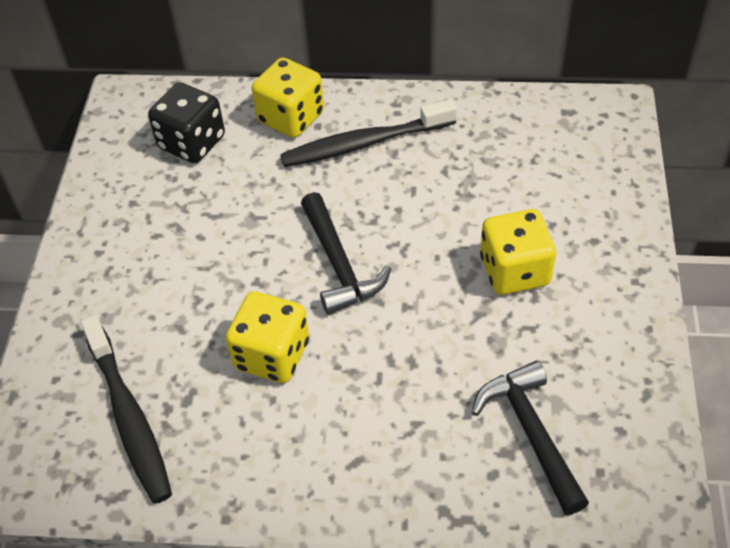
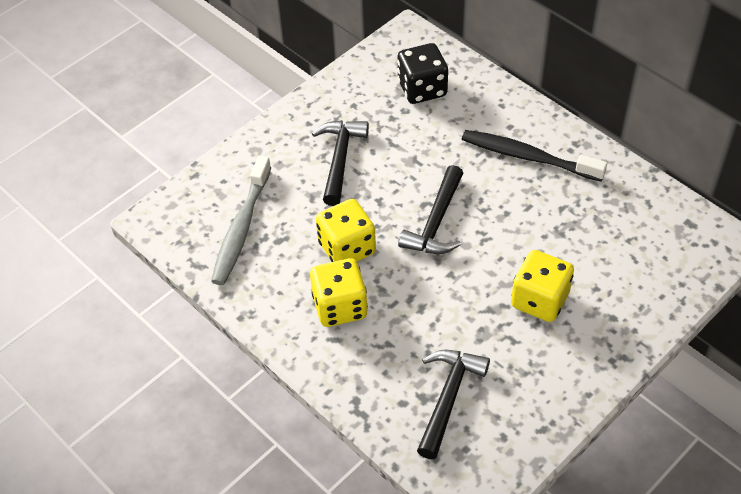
camera: 40 degrees right, 0 degrees up
(129, 417) = (241, 228): black toothbrush -> grey toothbrush
(172, 267) = (340, 159): none -> black hammer
(291, 117) = (498, 110): yellow dice -> yellow dice (340, 306)

